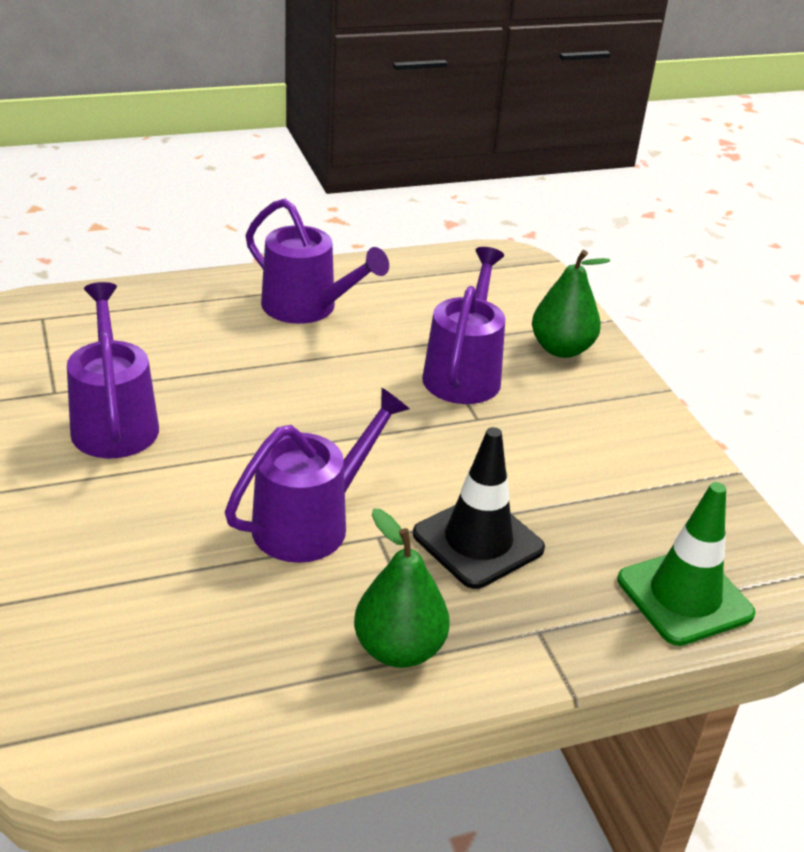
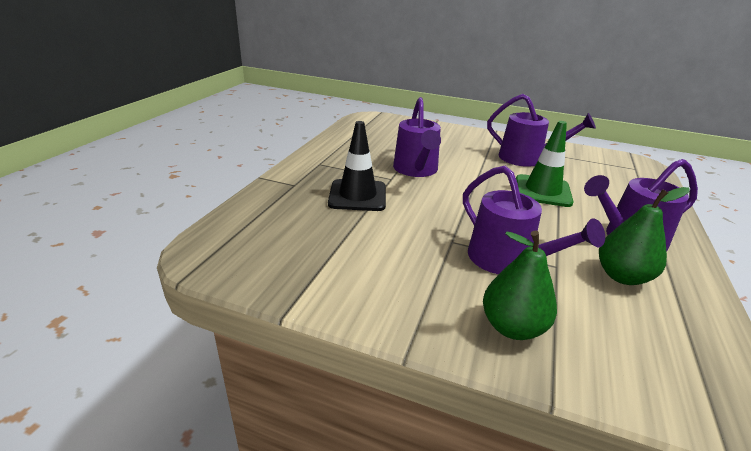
camera: 130 degrees right, 5 degrees down
(399, 649) = (330, 160): green pear -> green pear (622, 276)
(684, 597) = (248, 225): green traffic cone -> green traffic cone (542, 191)

